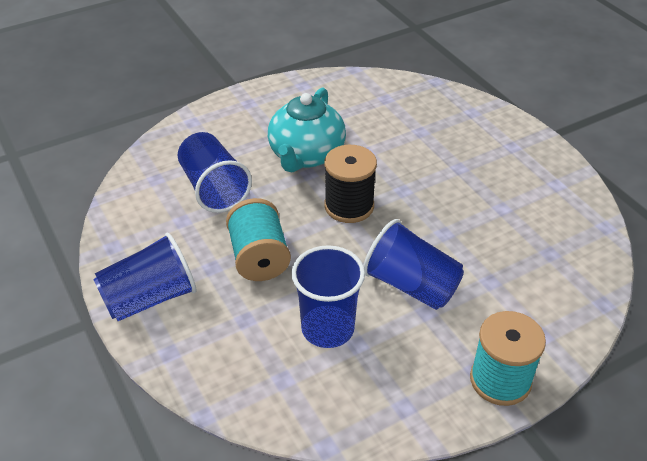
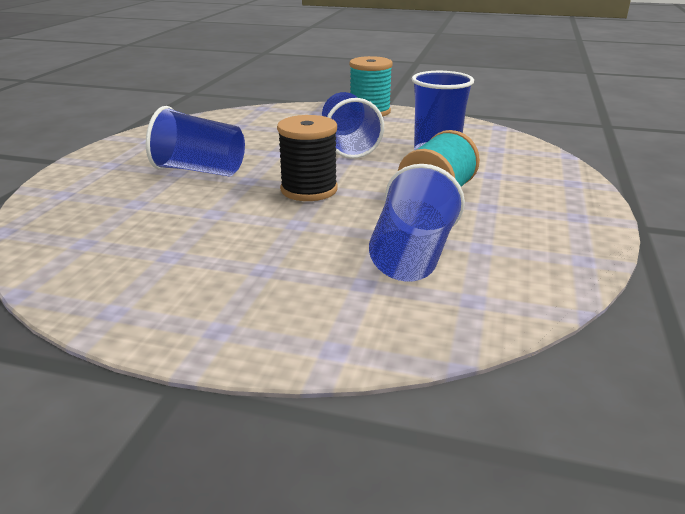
camera: 135 degrees left, 15 degrees down
(150, 298) = (567, 211): blue cup -> blue cup (200, 171)
(306, 155) = (270, 237): turquoise teapot -> none

